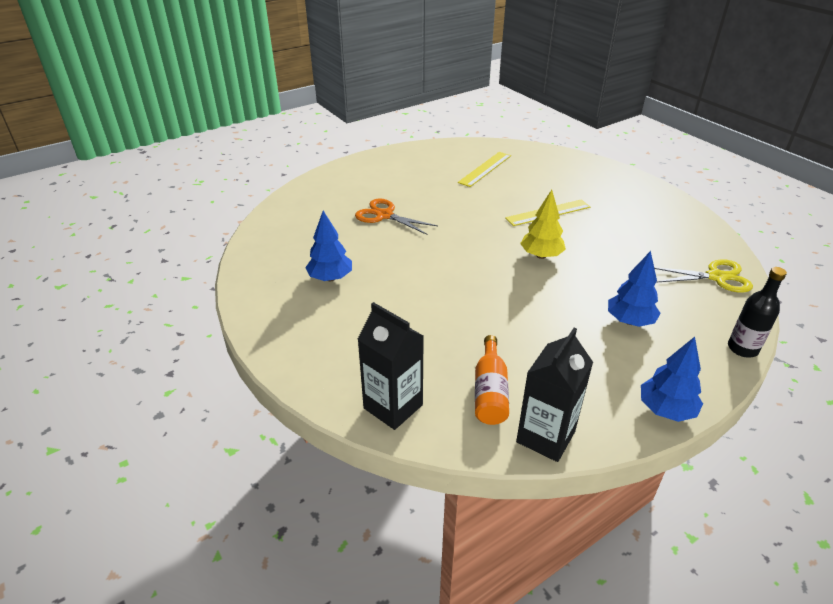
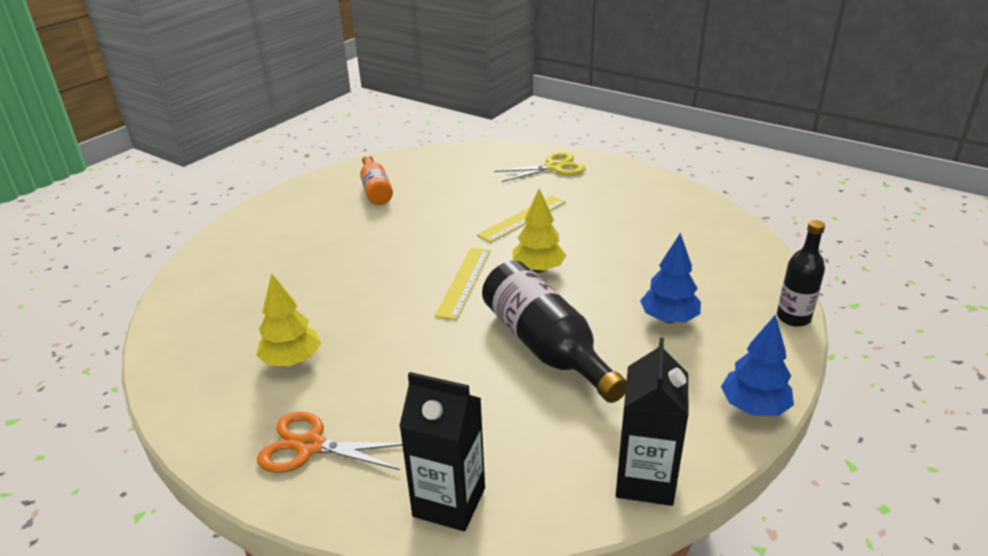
camera: 20 degrees left, 5 degrees down
(330, 278) = (292, 360): blue tree -> yellow tree
(384, 215) = (328, 265): orange scissors -> orange scissors (310, 446)
(485, 169) = (426, 183): yellow ruler -> yellow ruler (464, 282)
(490, 391) = (557, 446): orange bottle -> orange bottle (376, 190)
(517, 316) = (546, 347): none -> black bottle
(716, 277) = (730, 248): yellow scissors -> yellow scissors (554, 167)

